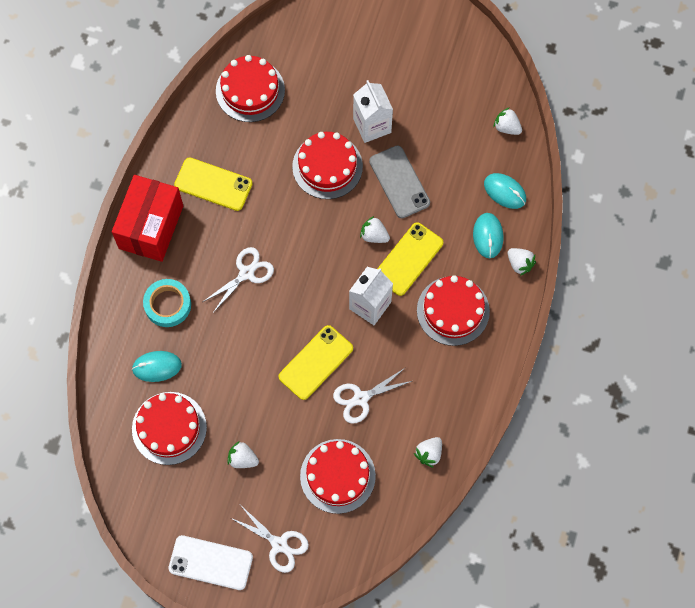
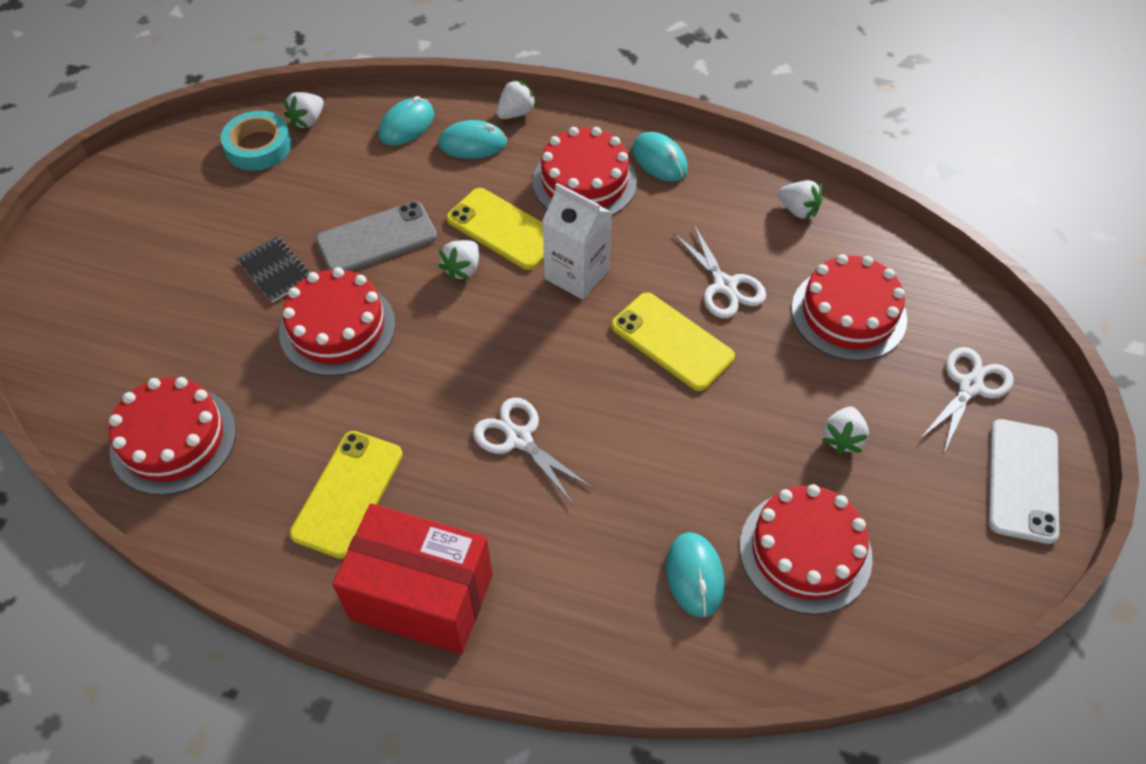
camera: 90 degrees left, 15 degrees down
(167, 305) = (576, 562): turquoise tape -> turquoise tape (258, 146)
(372, 125) = (275, 271): white carton -> black notebook
(475, 362) = (660, 160): none -> turquoise mouse

